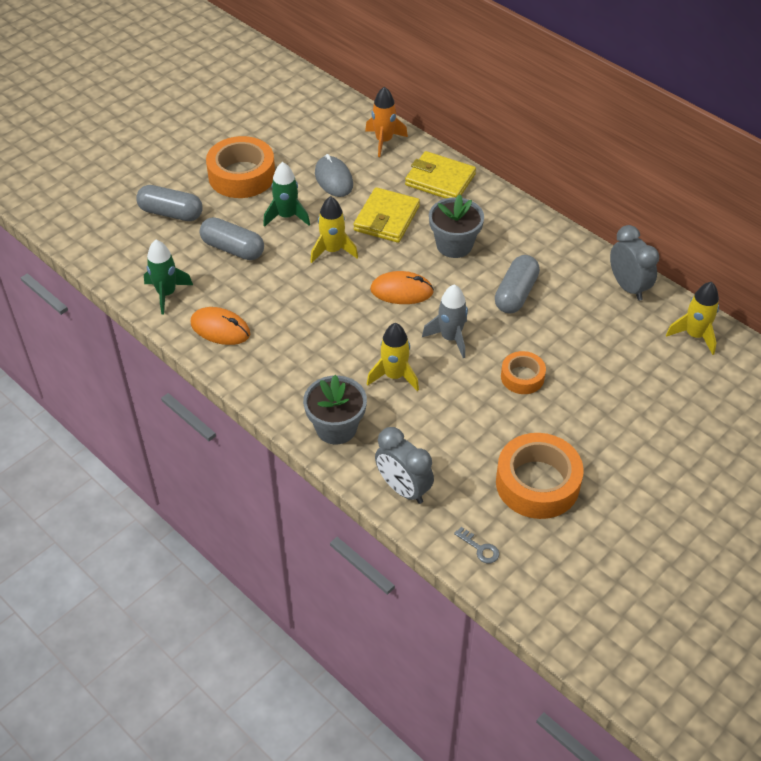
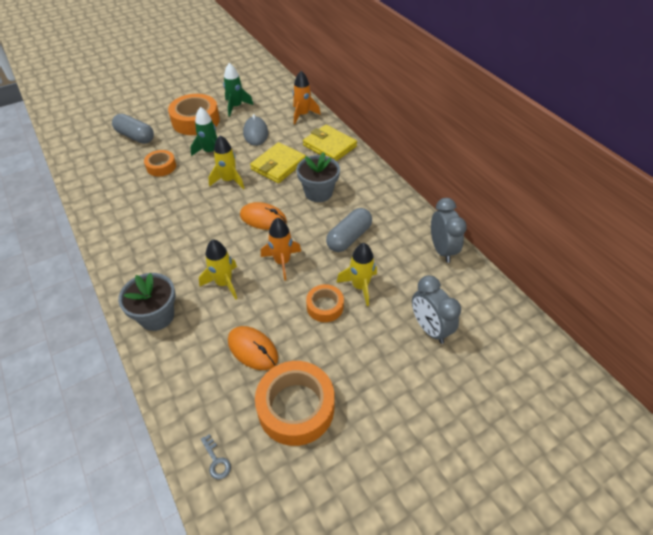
camera: 15 degrees right, 0 degrees up
(166, 293) = (98, 188): green rocket -> green rocket (236, 107)
(220, 329) = (118, 220): orange mouse -> orange mouse (253, 349)
(233, 249) = (161, 167): grey capsule -> orange tape
(403, 489) = (180, 384): grey clock -> grey clock (429, 328)
(450, 338) = (282, 262): grey rocket -> orange rocket
(694, 335) = (485, 302): yellow rocket -> yellow rocket (360, 286)

